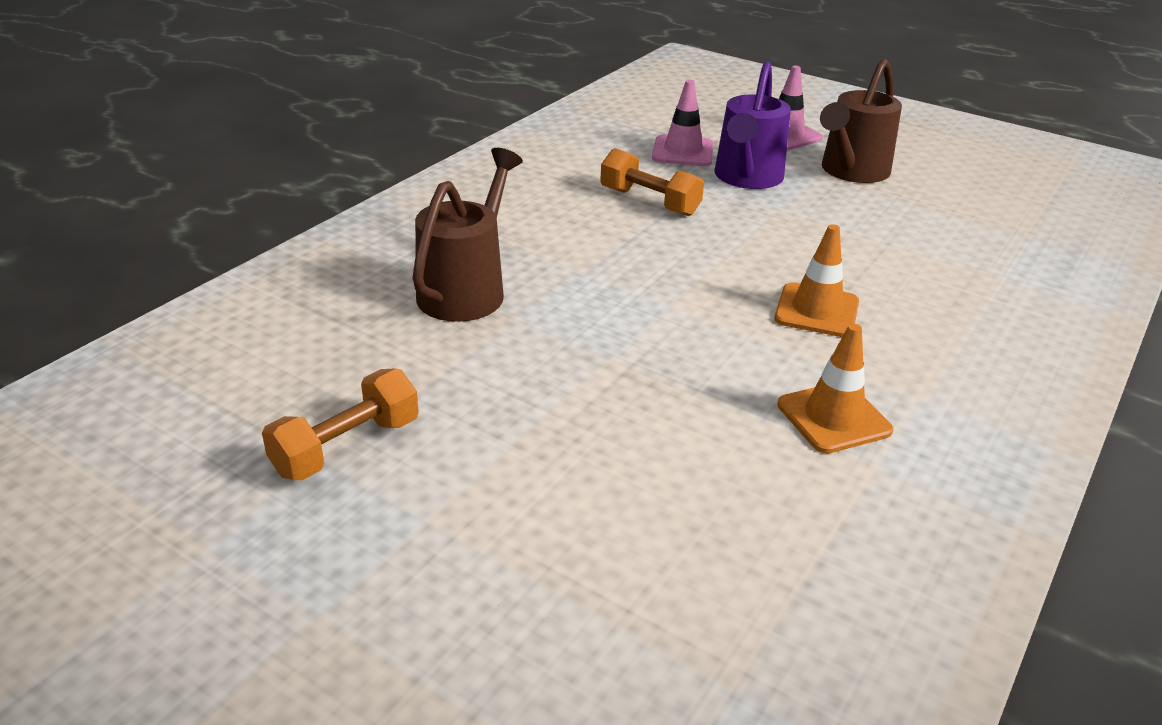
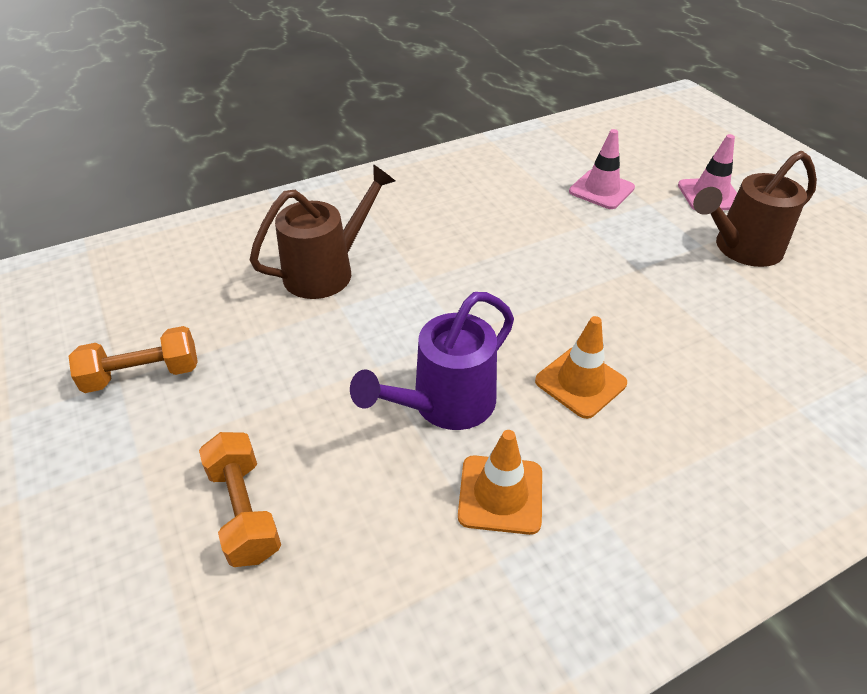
camera: 30 degrees right, 10 degrees up
(649, 202) = (531, 231): orange dumbbell -> orange dumbbell (245, 511)
(746, 178) = (635, 230): purple watering can -> purple watering can (444, 405)

